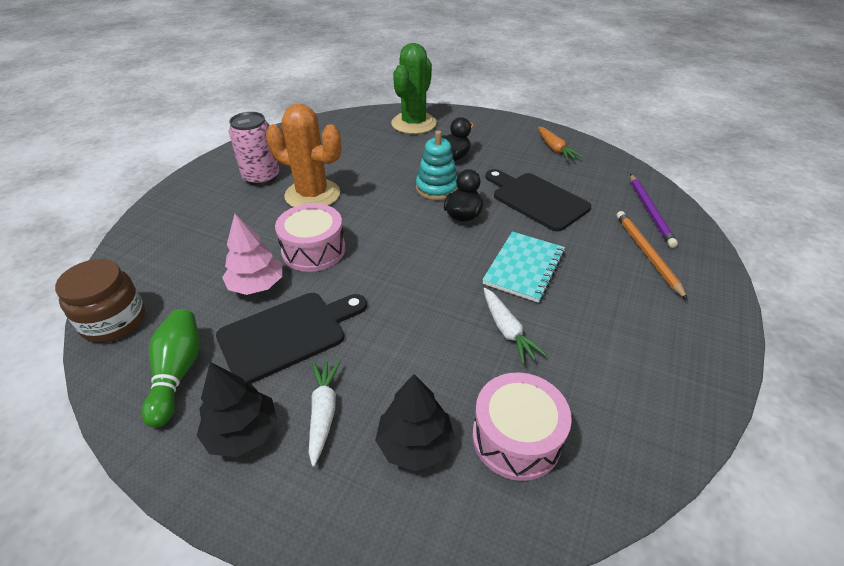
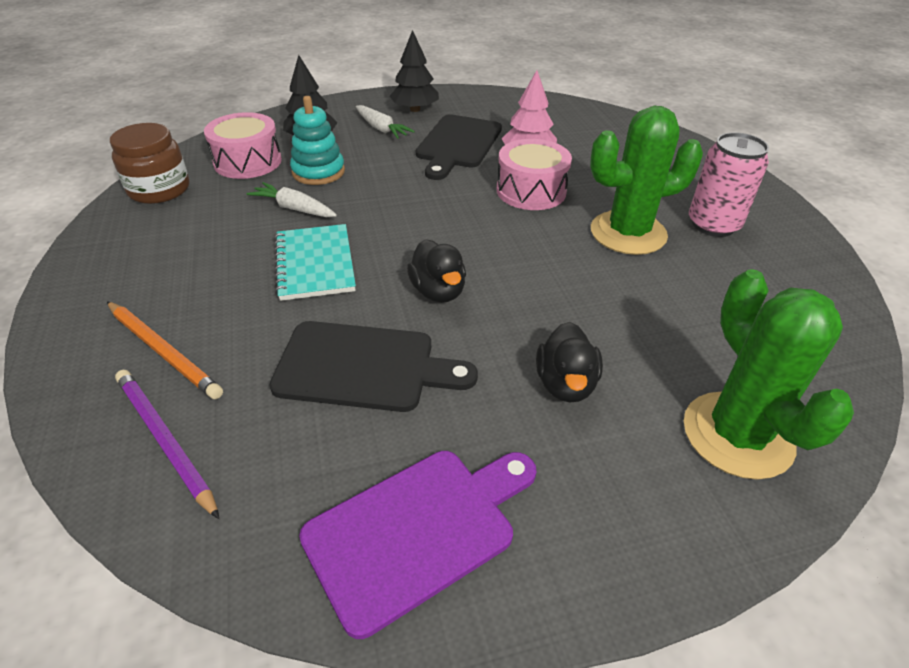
camera: 140 degrees right, 0 degrees up
(114, 321) = (573, 109): brown jar -> brown jar (159, 189)
(178, 373) = (490, 110): green bowling pin -> none
(312, 195) = (628, 233): orange cactus -> green cactus
(437, 188) = (514, 313): turquoise stacking toy -> turquoise stacking toy (318, 172)
(555, 149) = (417, 530): orange carrot -> purple cutting board

